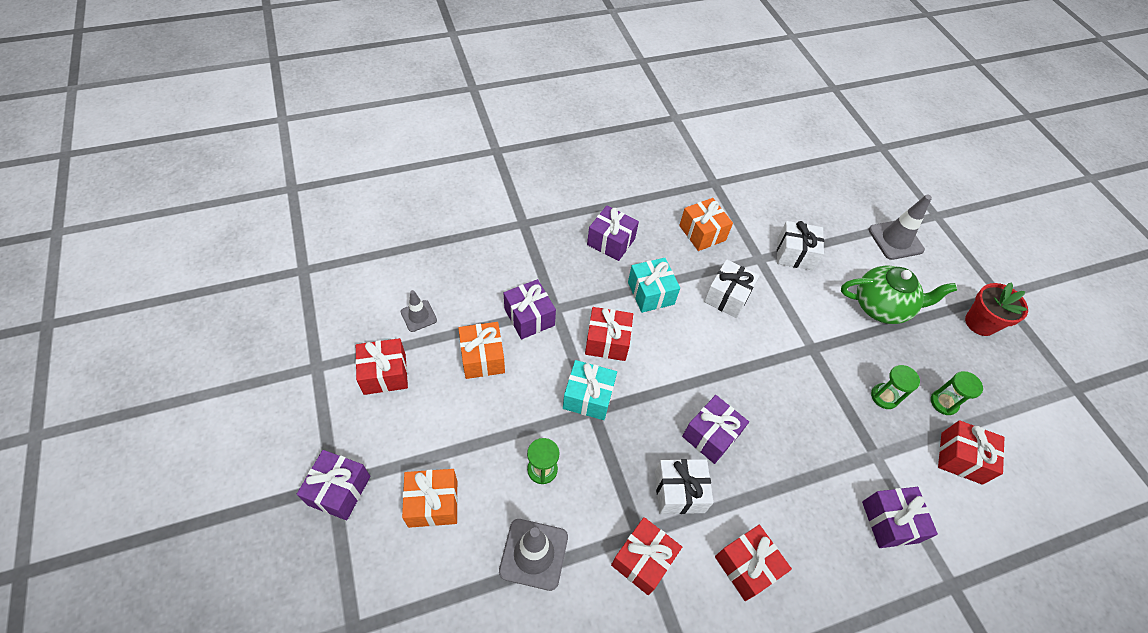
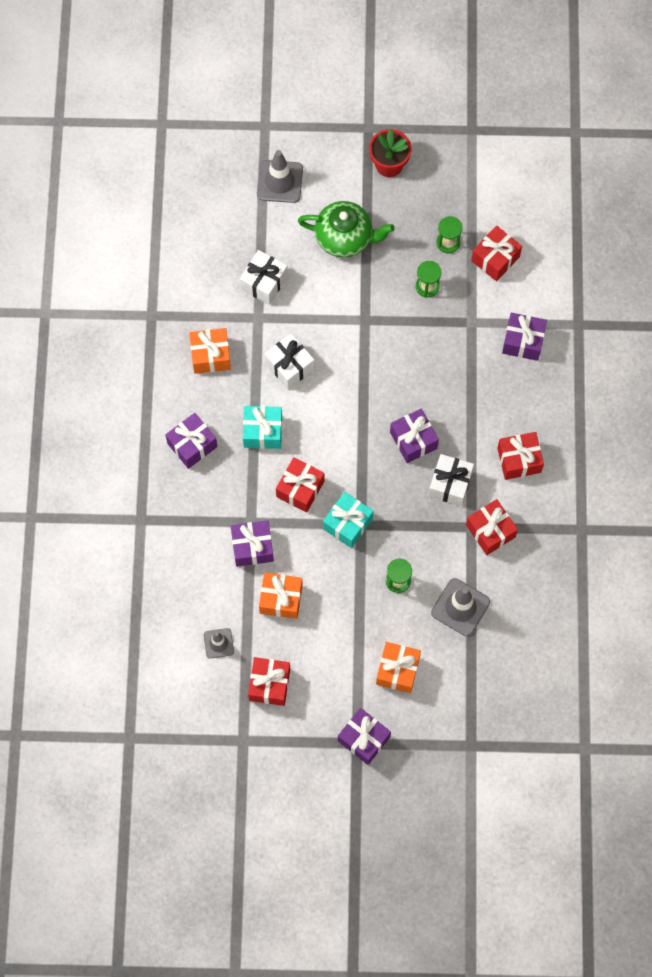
camera: 65 degrees left, 15 degrees up
(881, 307) = (345, 238): green teapot -> green teapot turned 75 degrees clockwise

